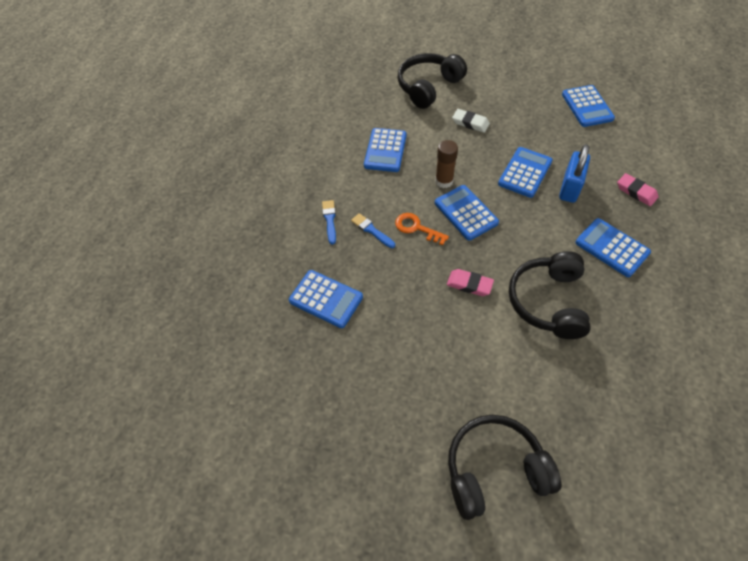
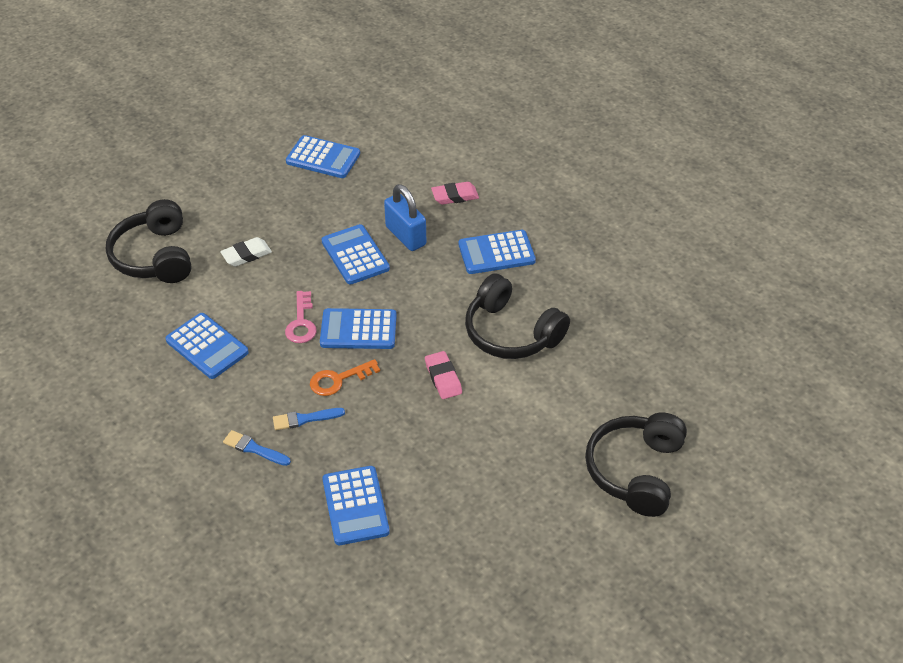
camera: 60 degrees left, 10 degrees down
(326, 299) = (355, 506): blue calculator -> blue calculator turned 105 degrees clockwise
(444, 181) = (301, 322): brown glue stick -> pink key
(469, 284) = (443, 378): pink eraser -> pink eraser turned 75 degrees counterclockwise

